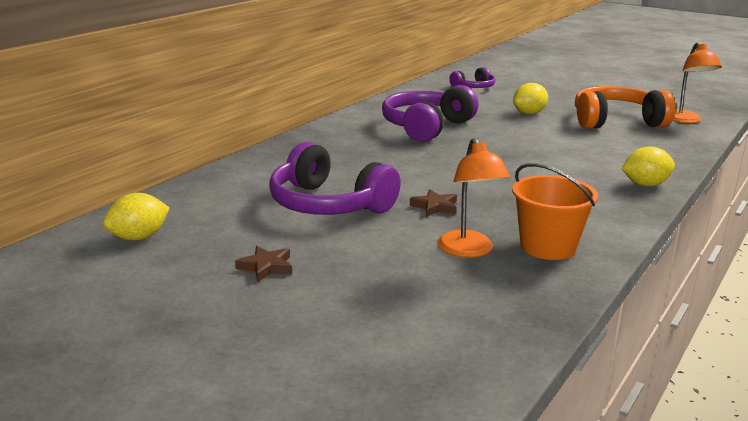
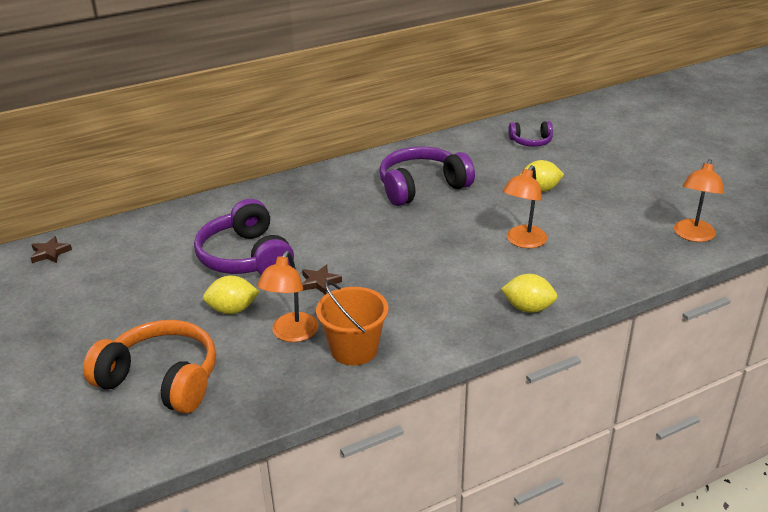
camera: 30 degrees right, 10 degrees up
(139, 237) = (96, 254): yellow lemon -> yellow lemon (232, 310)
(266, 267) = (144, 305): brown star -> brown star (50, 253)
(570, 145) = (523, 242): none -> orange lamp
(616, 121) = (613, 220): orange headphones -> orange headphones (161, 379)

